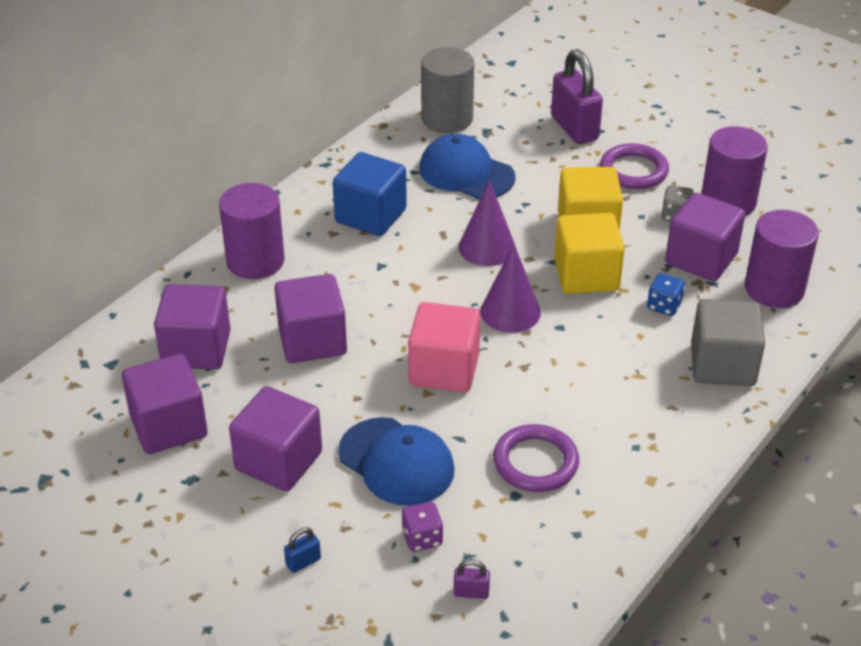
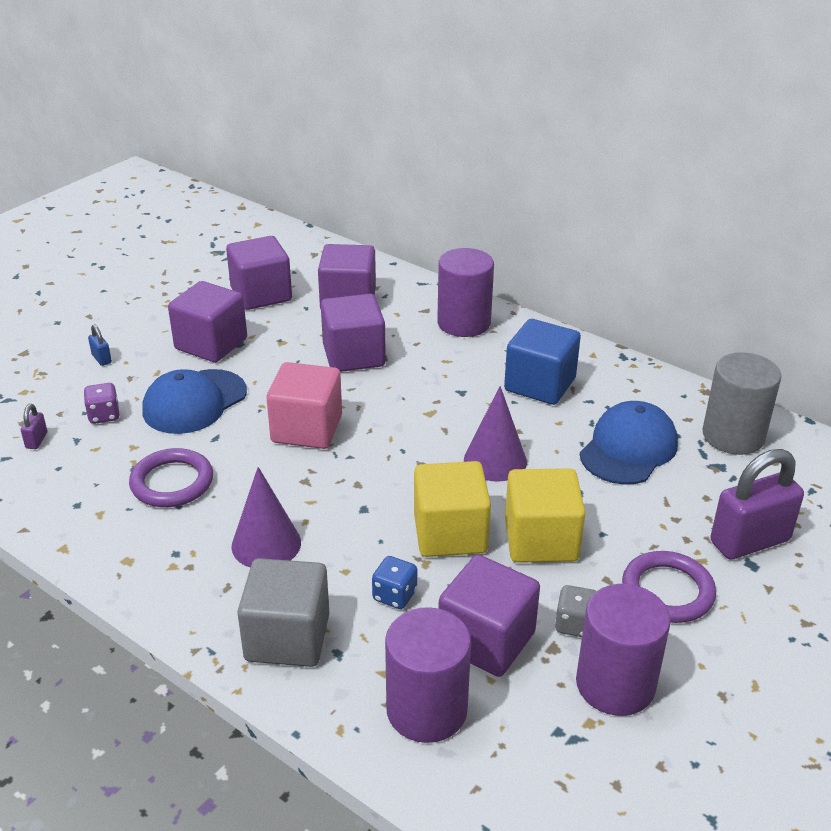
camera: 90 degrees right, 5 degrees down
(510, 312) = (388, 474): purple cone -> purple cone (266, 544)

